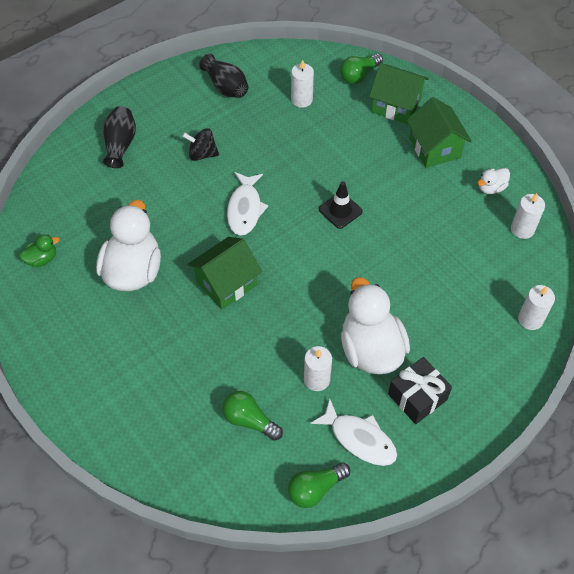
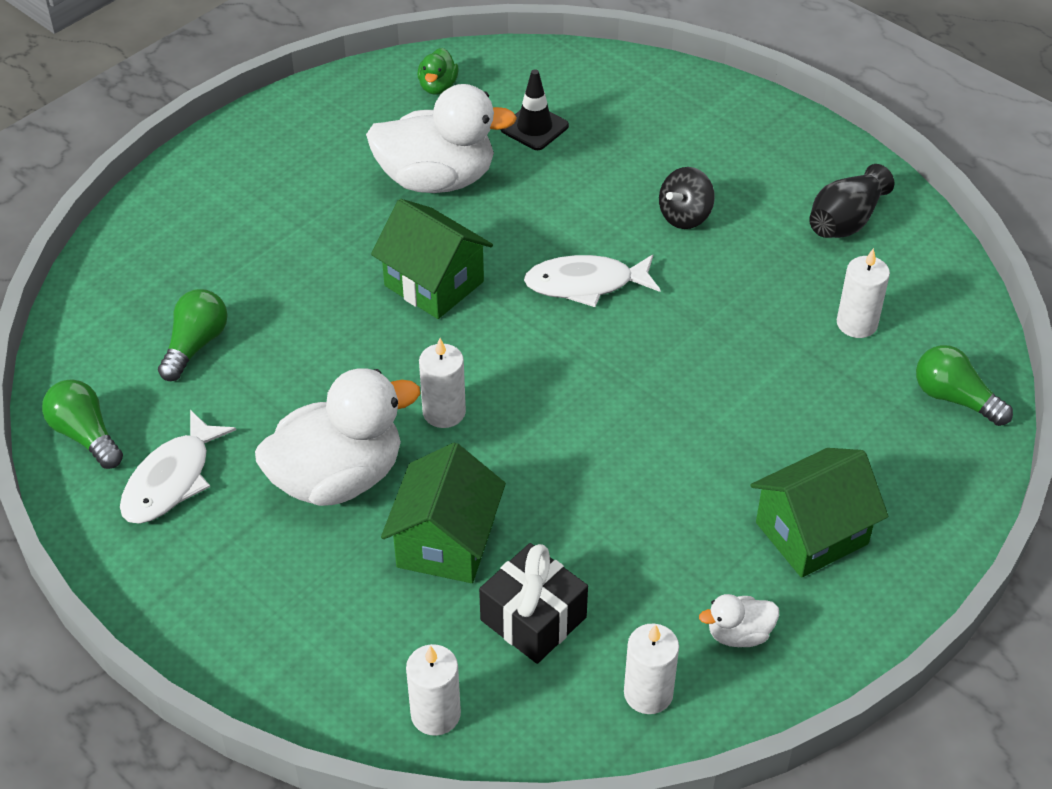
camera: 80 degrees right, 10 degrees down
(42, 259) = (438, 87): green duck -> green duck turned 45 degrees clockwise
(120, 144) = (673, 123): black vase -> none
(202, 154) = (685, 216): black spinning top -> black spinning top turned 135 degrees counterclockwise
(316, 379) = (273, 415): white candle -> white candle (444, 412)
(340, 210) = (616, 406): black traffic cone -> black traffic cone (534, 127)
(396, 105) = (899, 463): green house -> green house (446, 543)
(417, 397) = (253, 549): black gift -> black gift (533, 618)
(491, 188) = (739, 634): white duck -> white duck turned 60 degrees counterclockwise

